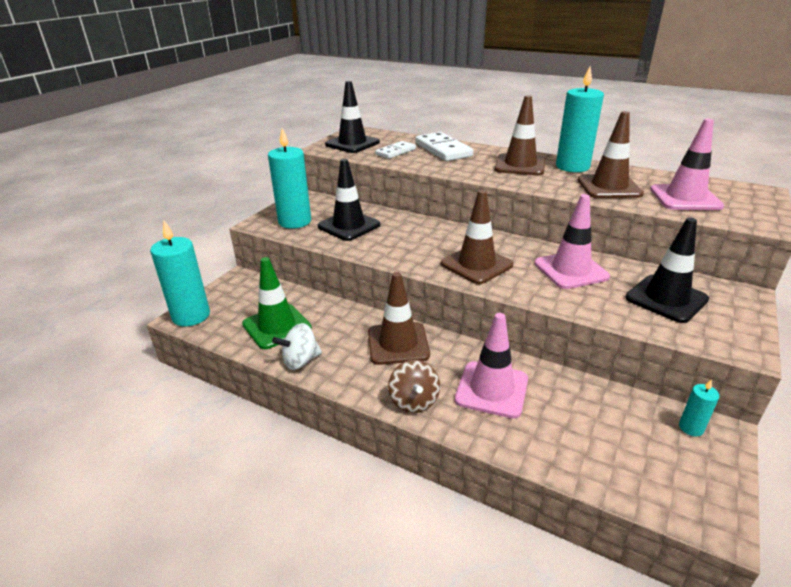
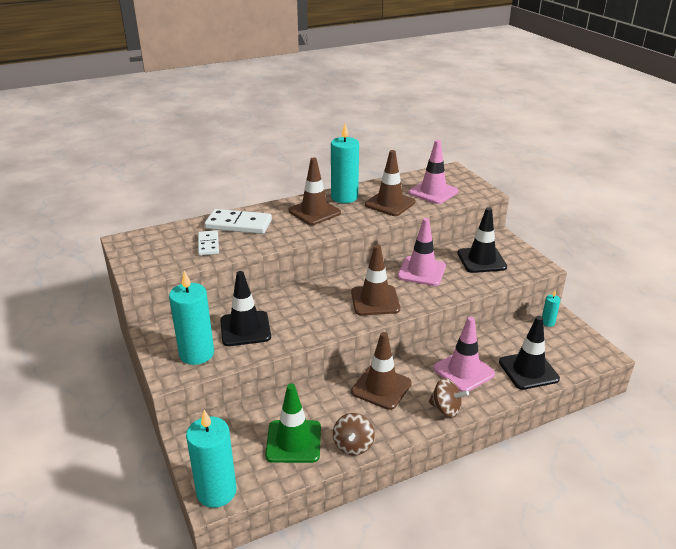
camera: 55 degrees left, 0 degrees up
(300, 361) = (353, 445): white spinning top -> brown spinning top
(352, 144) = (154, 255): black traffic cone -> black traffic cone (528, 370)

